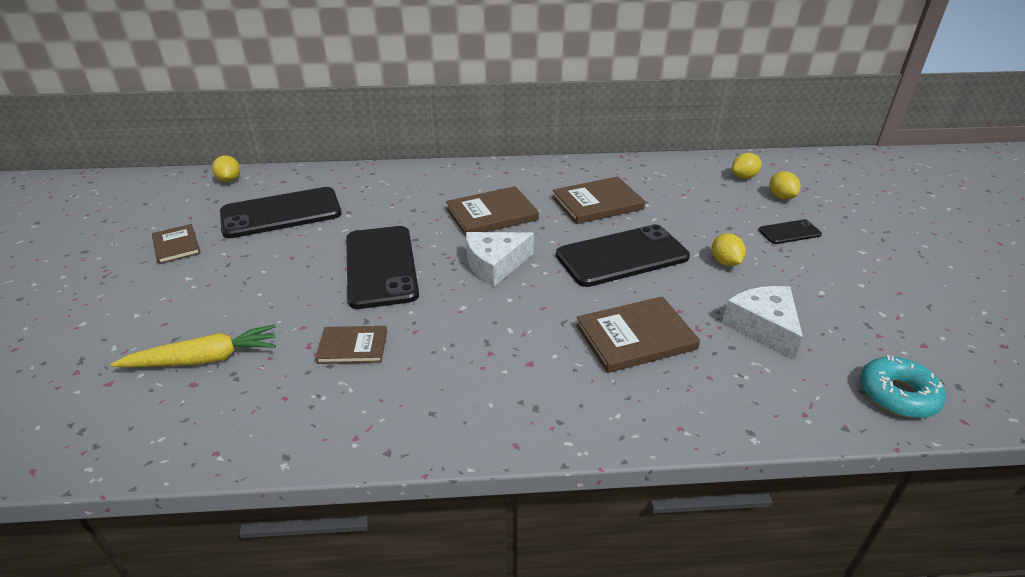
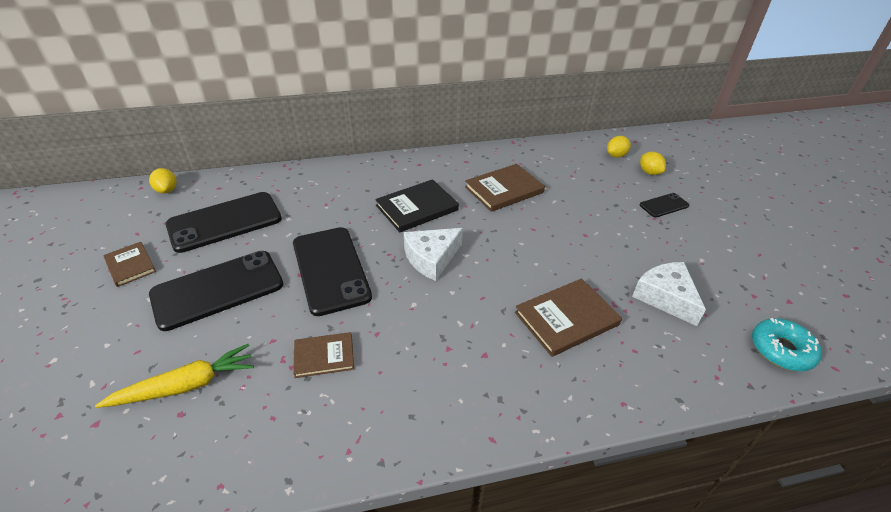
camera: 10 degrees left, 5 degrees up
(492, 214) = (417, 208): brown book -> black book
(622, 256) = (536, 240): black phone -> black phone (218, 289)
(725, 262) = (621, 238): yellow lemon -> none

